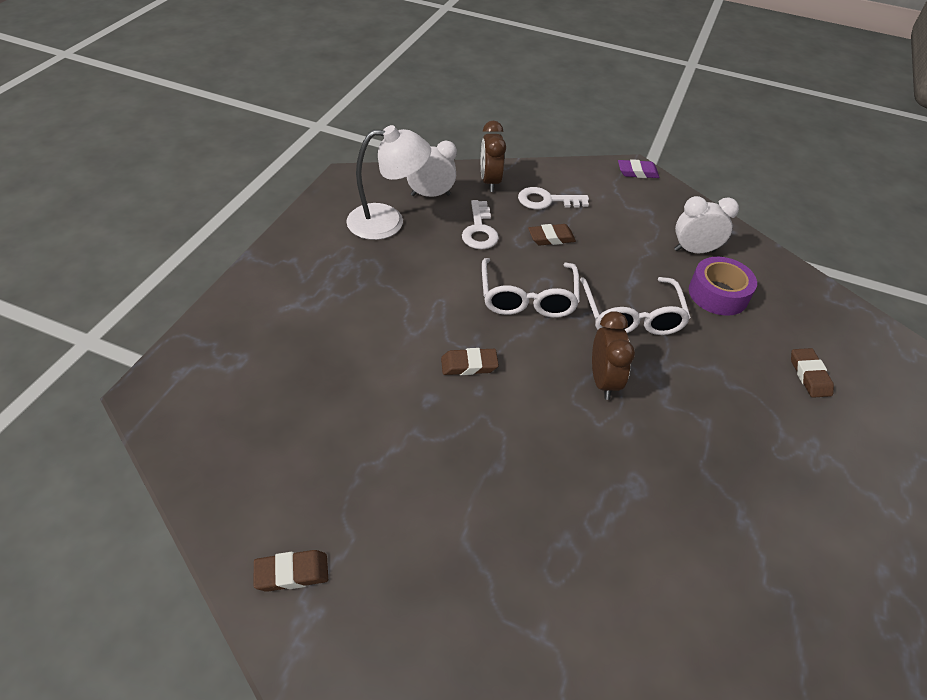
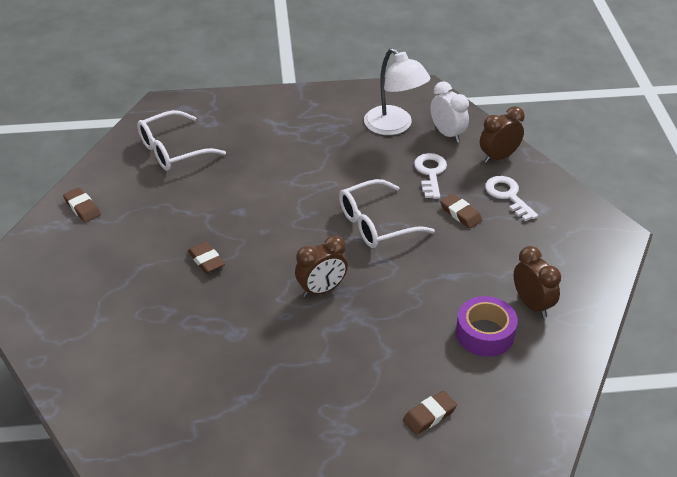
camera: 65 degrees right, 5 degrees down
(469, 365) = (283, 218): brown eraser -> brown eraser (206, 260)
(479, 230) = (430, 173): white key -> white key turned 120 degrees clockwise
(631, 316) = (406, 286): white glasses -> white glasses (173, 150)
(637, 172) = (615, 238): purple eraser -> none
(694, 250) = (532, 304): white clock -> brown clock

